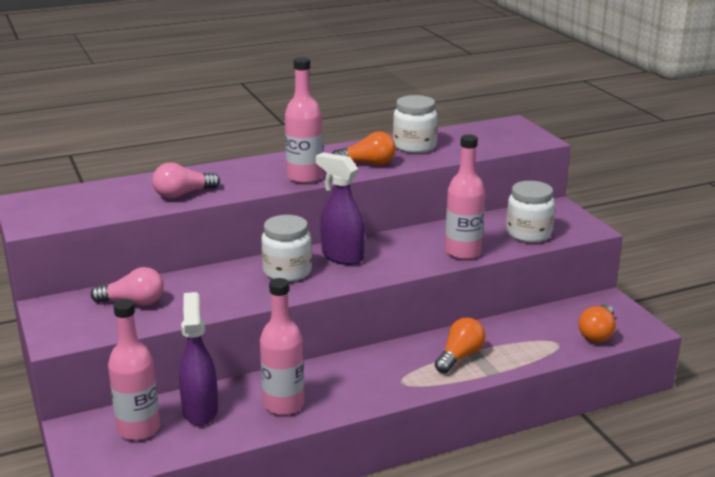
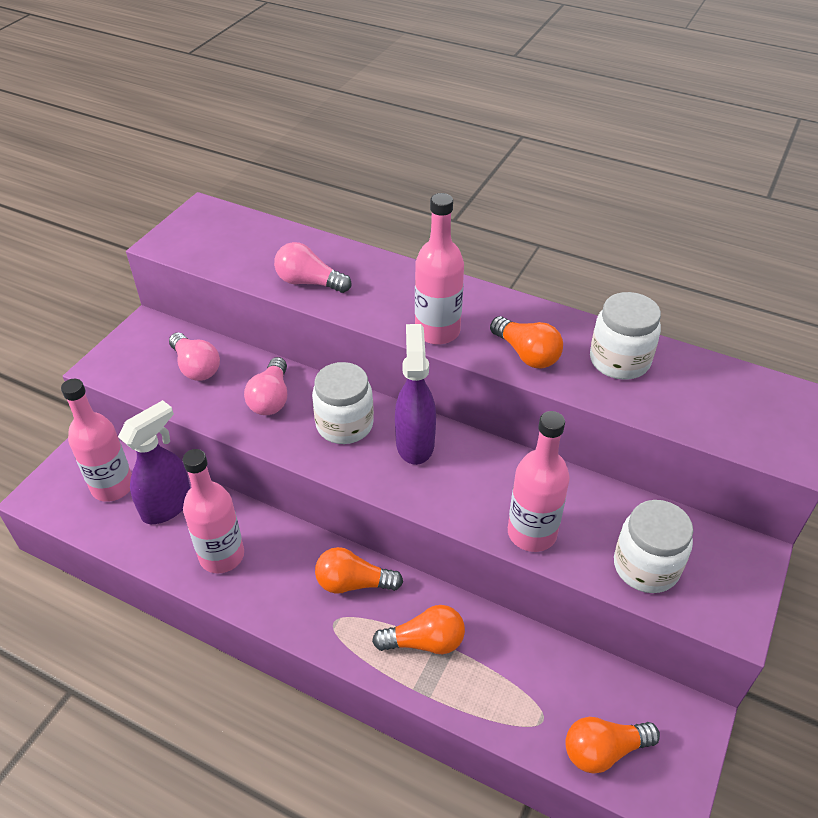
camera: 50 degrees right, 20 degrees up
(218, 287) = (271, 398): none -> pink light bulb
(382, 362) = (353, 583): none -> orange light bulb

